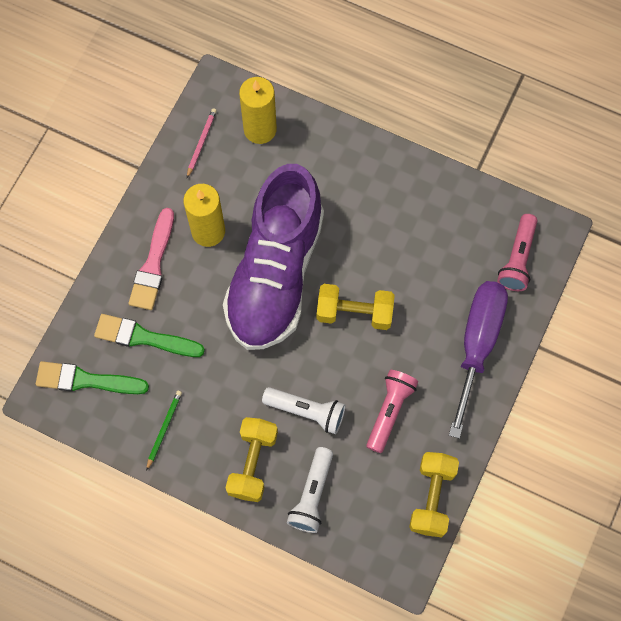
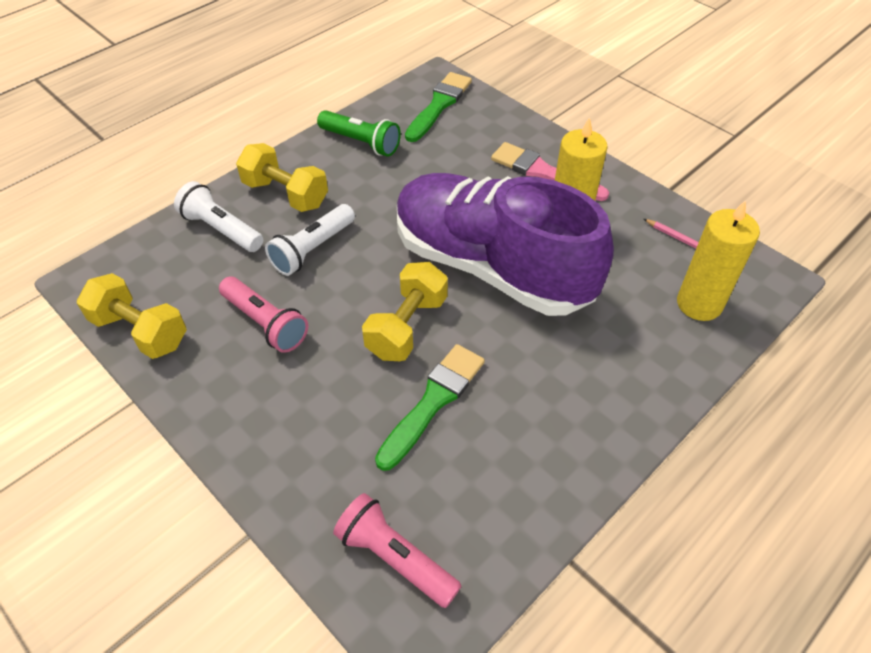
camera: 110 degrees right, 20 degrees down
(144, 337) = (463, 149): green brush -> green brush (433, 402)
(164, 429) = (361, 142): green pencil -> green flashlight
(477, 344) = (294, 450): purple screwdriver -> none

